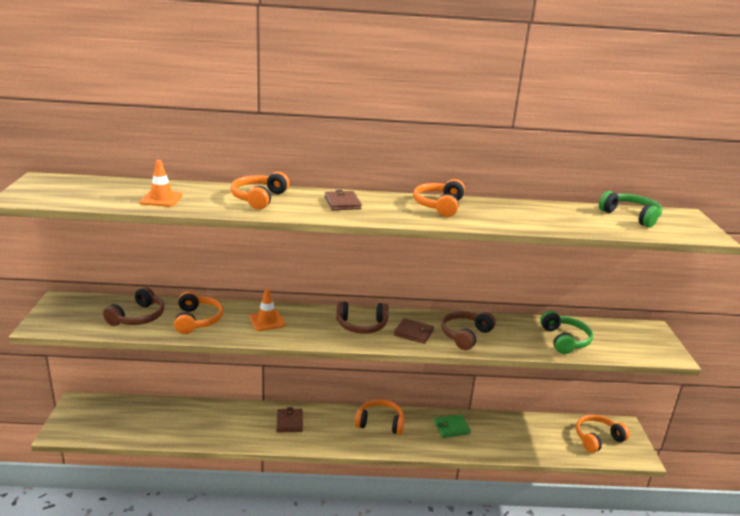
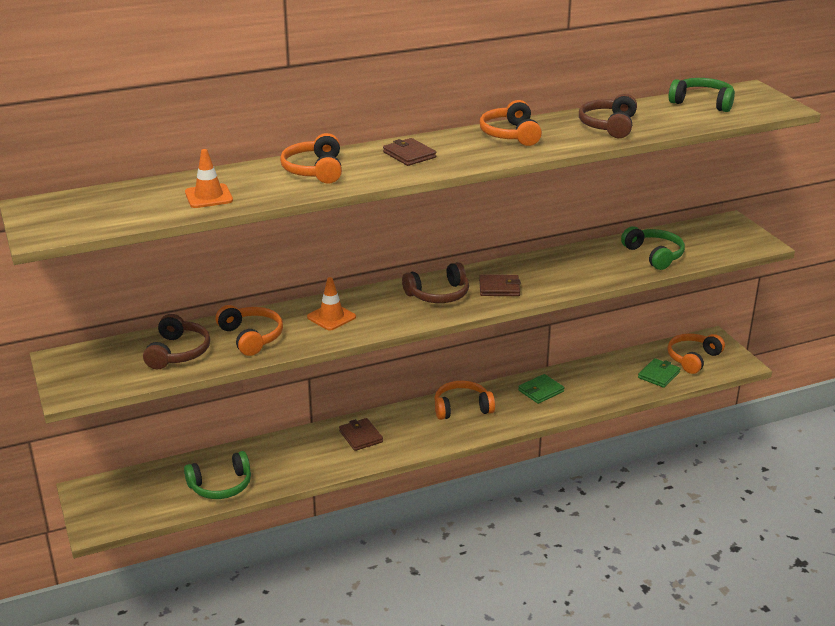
camera: 20 degrees left, 5 degrees up
(164, 428) = (221, 486): none -> green headphones
(465, 335) = (553, 276): brown headphones -> brown headphones (608, 126)
(559, 444) = (659, 375): none -> green wallet

